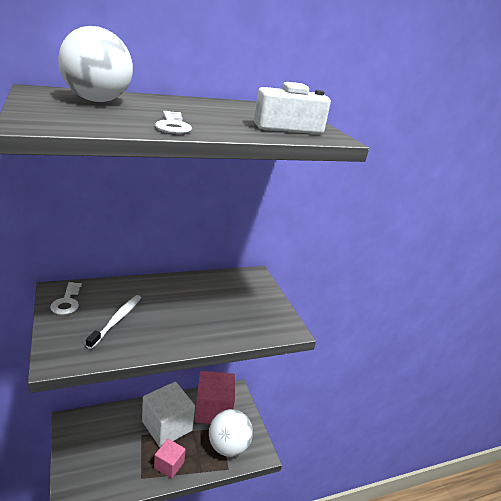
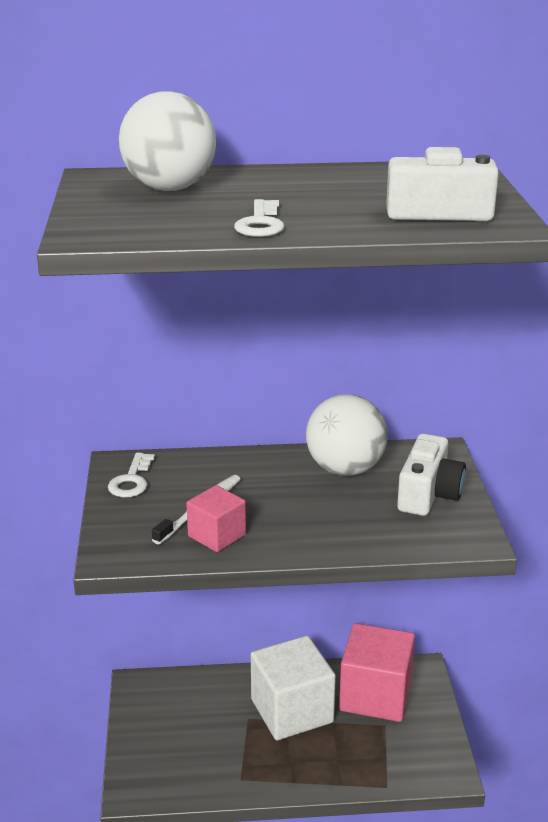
camera: 20 degrees right, 0 degrees up
(169, 465) = (287, 767): pink cube -> pink cube (217, 535)
(228, 446) = (392, 754): white ball -> white ball (345, 469)
(256, 301) = (428, 494): none -> white camera

